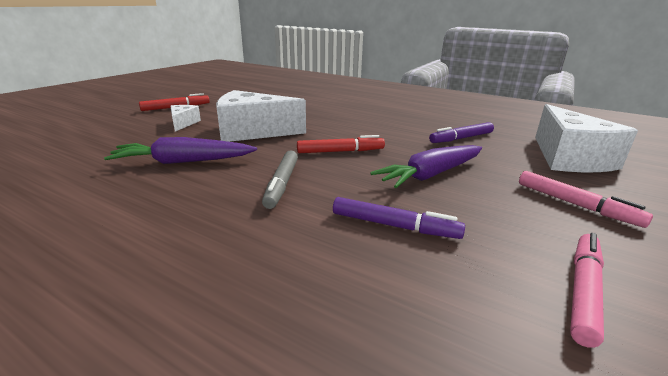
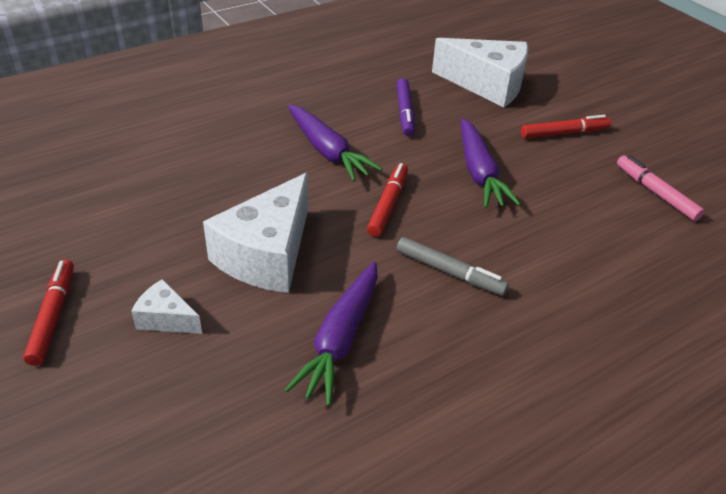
camera: 65 degrees left, 15 degrees up
(374, 127) = (327, 151): none -> purple carrot
(394, 226) = (558, 233): purple marker -> none
(575, 205) = (564, 133): pink marker -> red marker

